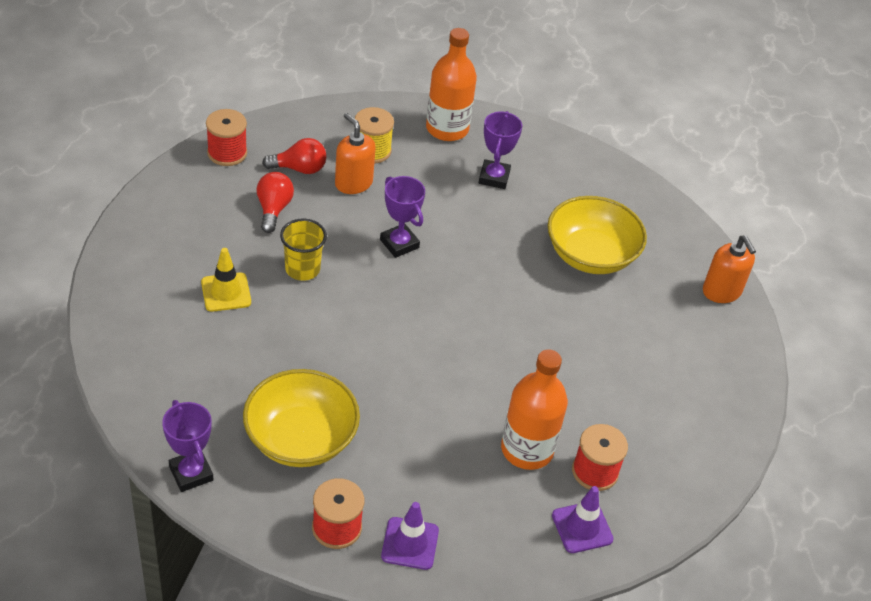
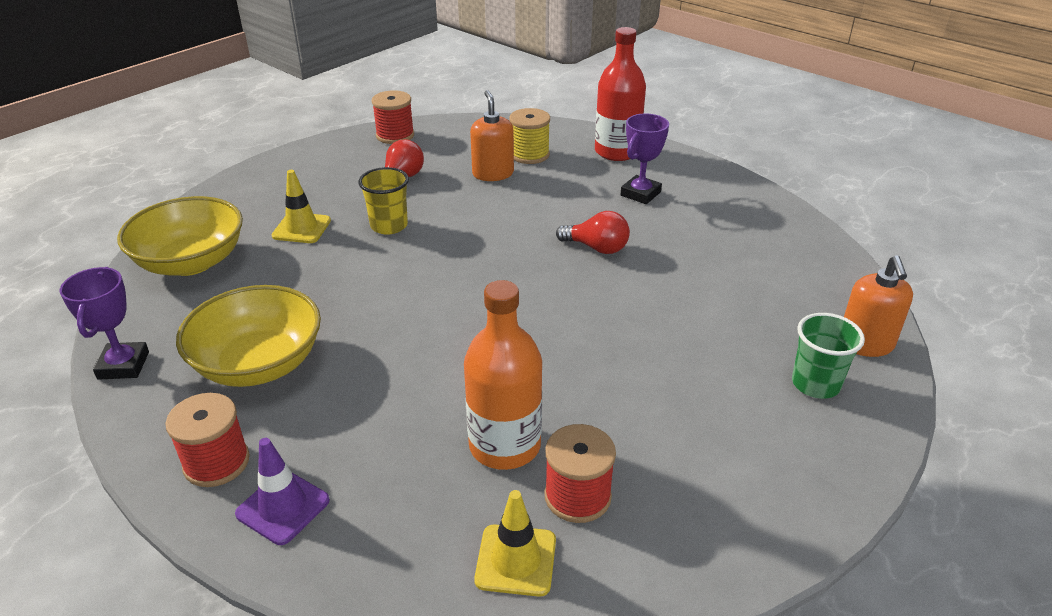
camera: 30 degrees right, 10 degrees down
(299, 169) = (450, 156): red light bulb -> red light bulb (597, 248)
(399, 244) = (501, 225): purple trophy -> none
(447, 129) = (617, 152): orange bottle -> red bottle
(582, 527) = (516, 560): purple traffic cone -> yellow traffic cone
(590, 255) = (710, 275): yellow bowl -> yellow bowl (191, 262)
(702, 336) = (815, 384): none -> green cup

